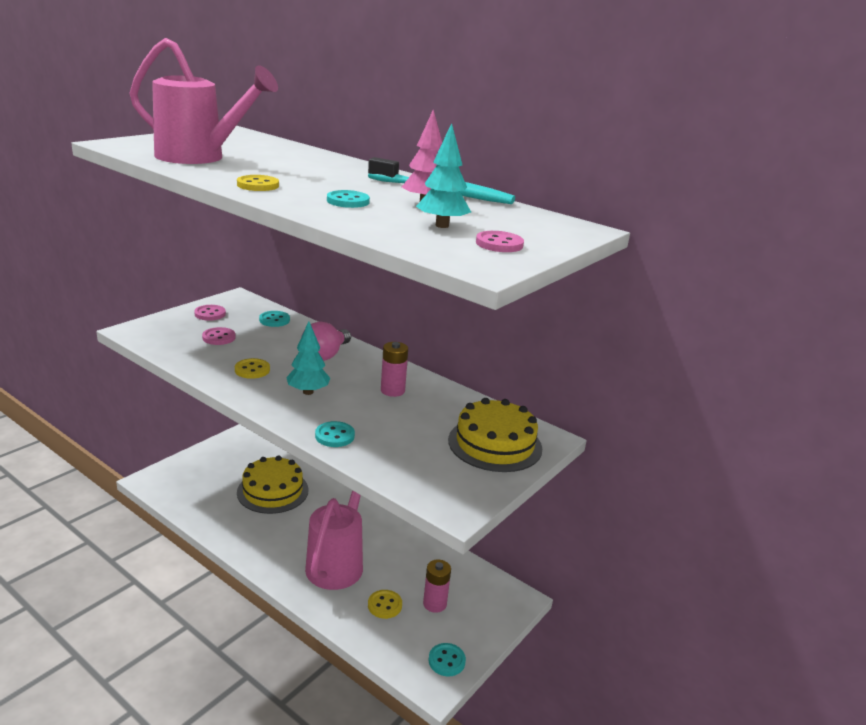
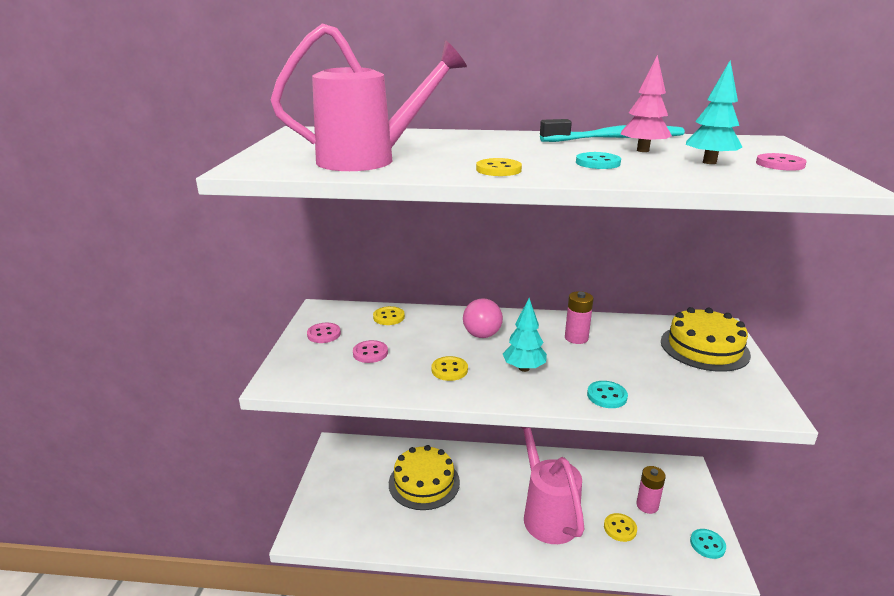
camera: 30 degrees left, 0 degrees up
(274, 320) = (389, 317): turquoise button -> yellow button

